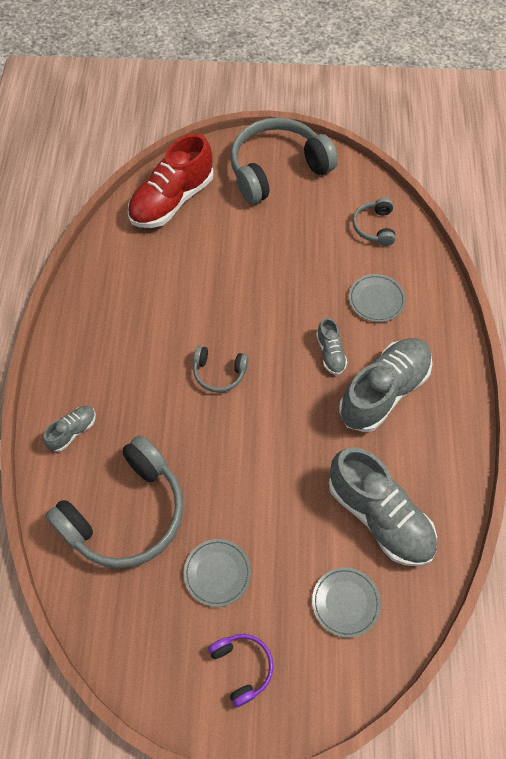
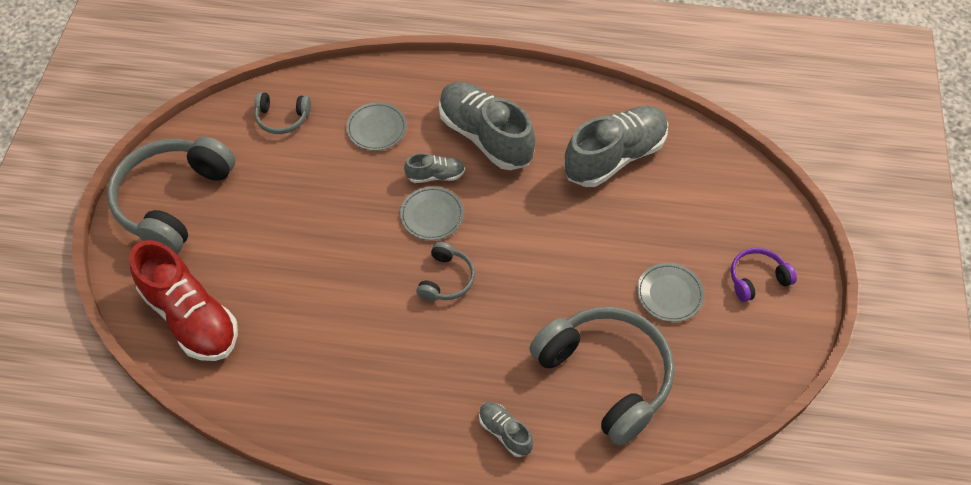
camera: 85 degrees left, 5 degrees down
(277, 169) = (173, 201): grey headphones -> grey headphones turned 45 degrees clockwise
(345, 602) = (696, 192): grey plate -> grey plate (432, 215)

